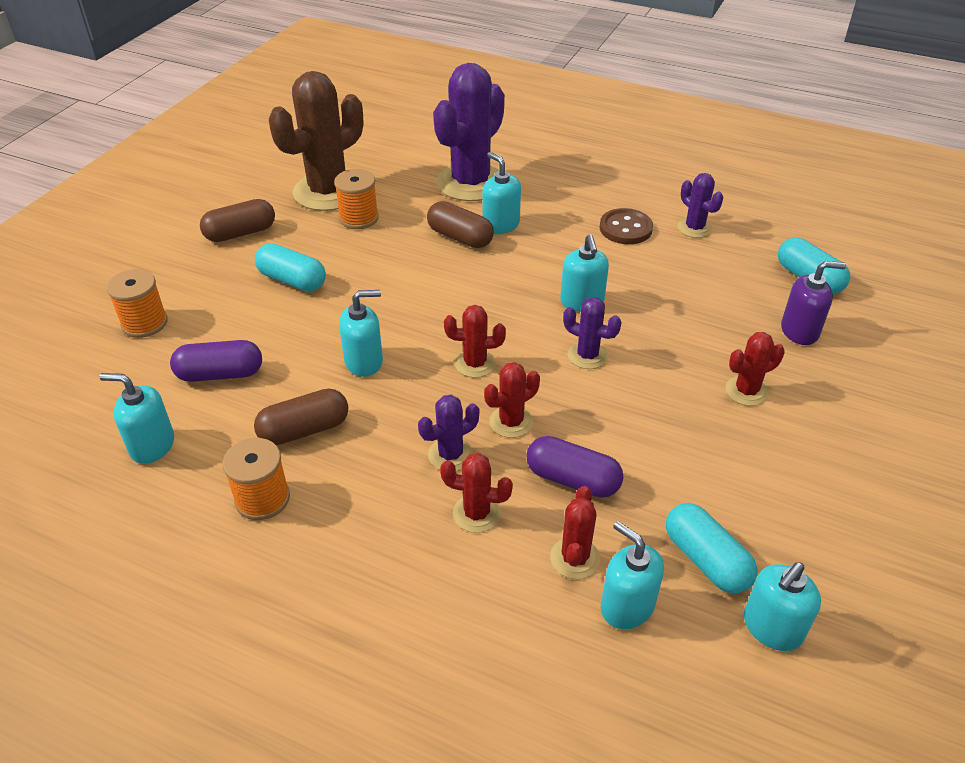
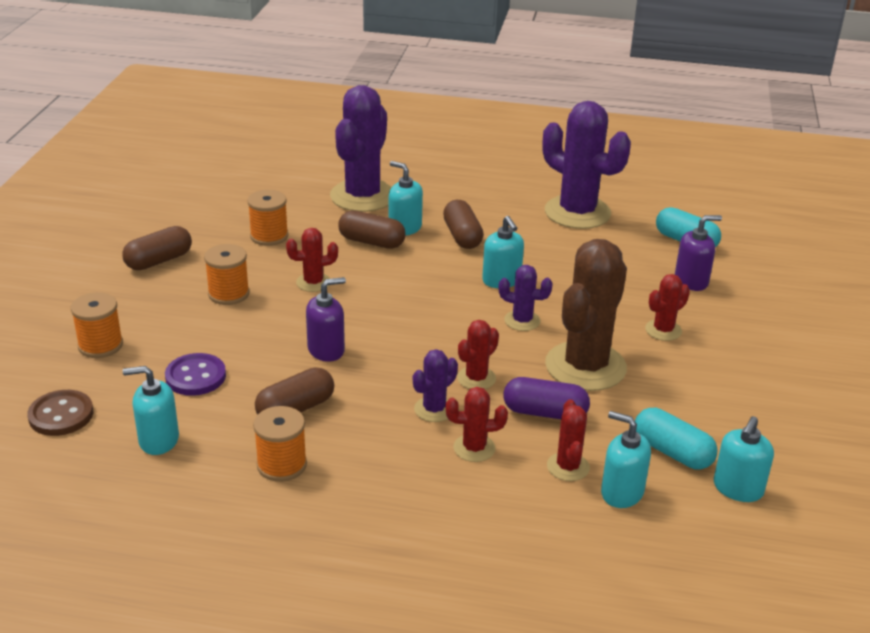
camera: 15 degrees left, 10 degrees down
(220, 374) = (195, 376): purple capsule -> purple button
(292, 280) = (228, 294): turquoise capsule -> orange spool
(328, 192) = (229, 217): brown cactus -> brown cactus (585, 366)
(364, 361) = (326, 350): turquoise soap dispenser -> purple soap dispenser
(475, 363) = (427, 339): red cactus -> red cactus (313, 282)
(558, 242) = (462, 236): none -> brown capsule
(625, 228) = (517, 219): brown button -> brown button (61, 415)
(694, 228) = (577, 212): purple cactus -> purple cactus, size x2.12

